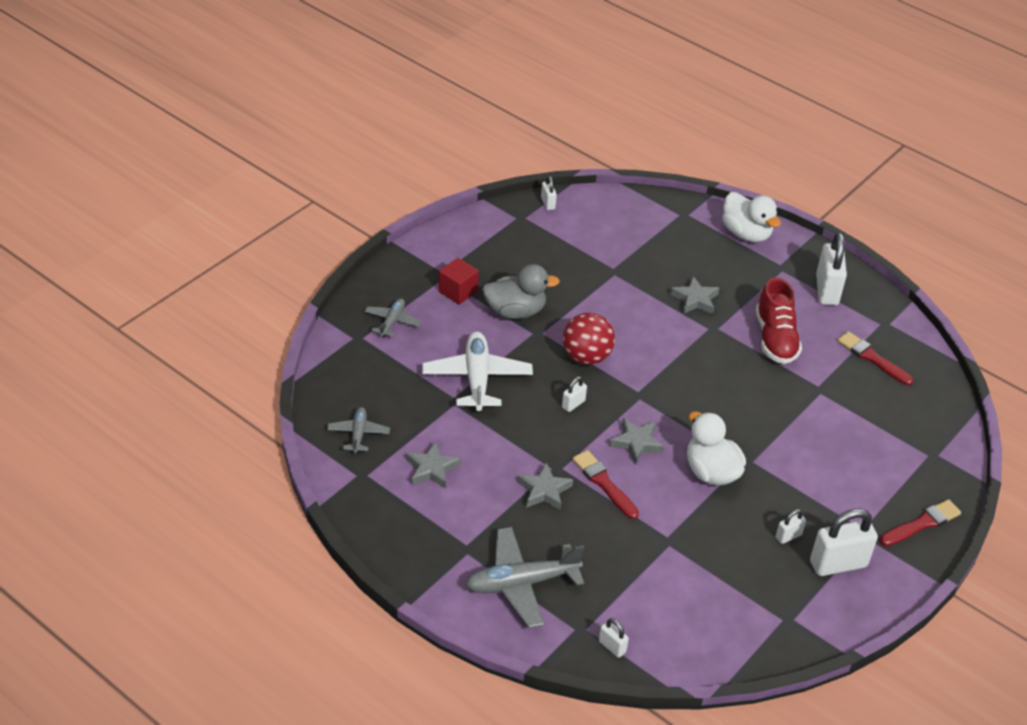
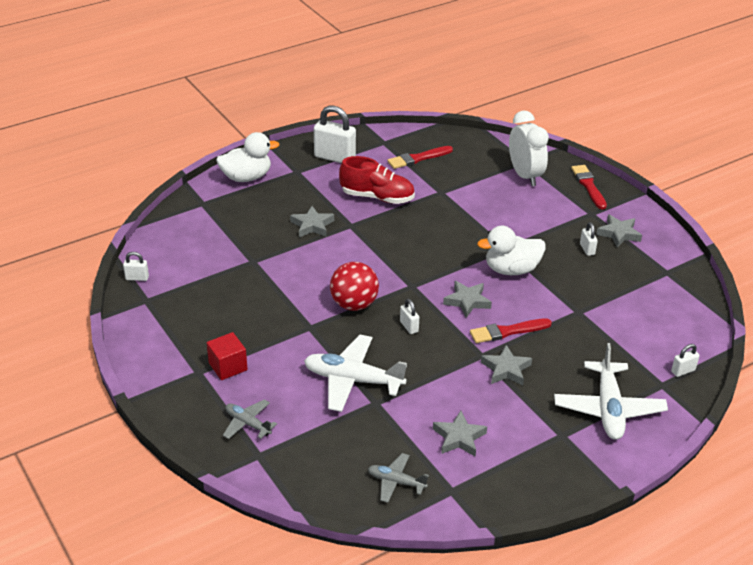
camera: 70 degrees left, 5 degrees down
(515, 311) = (275, 334): grey duck -> none
(521, 583) = (608, 408): grey plane -> white plane
(838, 564) = (619, 234): white padlock -> grey star
(902, 459) = (525, 175): none -> white clock

